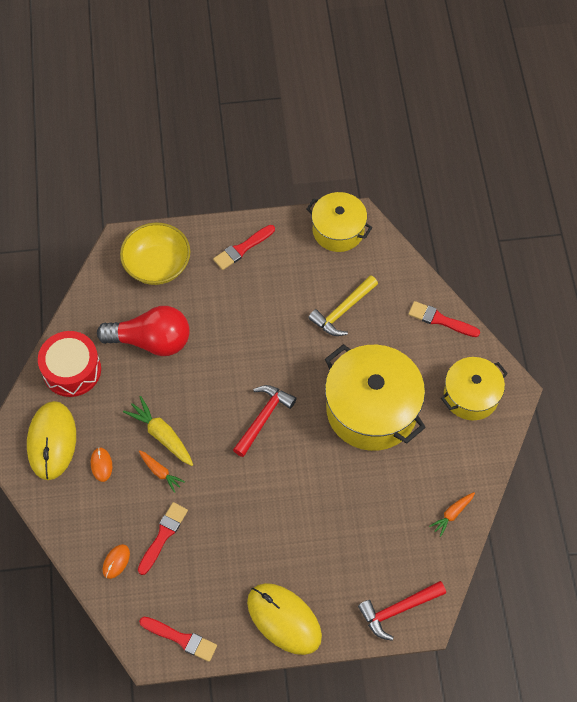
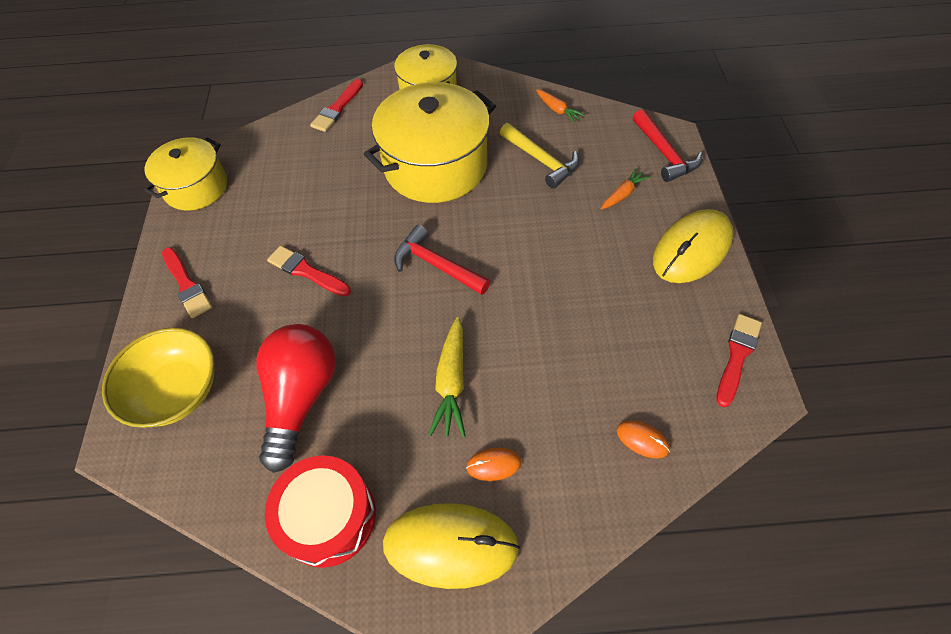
camera: 85 degrees left, 5 degrees down
(160, 472) = (507, 383): orange carrot -> orange carrot (623, 194)
(161, 435) = (451, 382): yellow carrot -> yellow carrot turned 45 degrees counterclockwise
(163, 535) = (599, 378): red brush -> red brush (306, 271)
(343, 311) = (306, 186): yellow hammer -> yellow hammer (541, 160)

